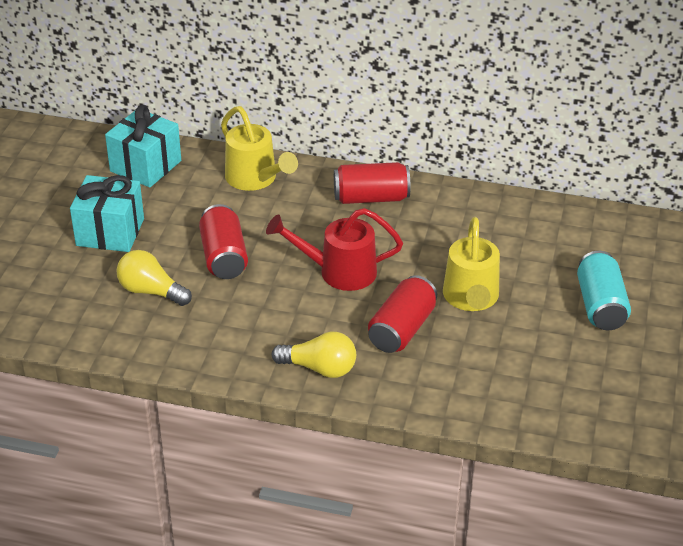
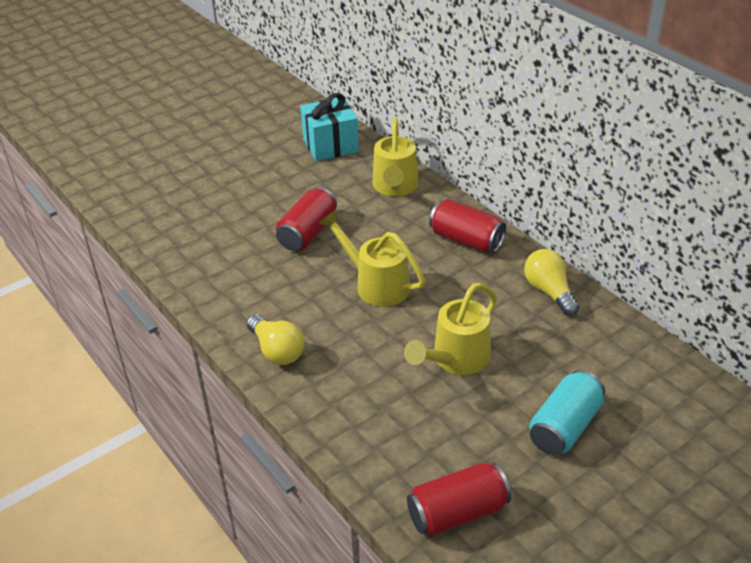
camera: 40 degrees right, 0 degrees up
(110, 232) = (255, 180): turquoise gift -> none
(151, 291) = (232, 233): yellow light bulb -> yellow light bulb (549, 291)
(339, 272) = (376, 284): red watering can -> yellow watering can
(402, 329) = (372, 354): red can -> red can (457, 513)

